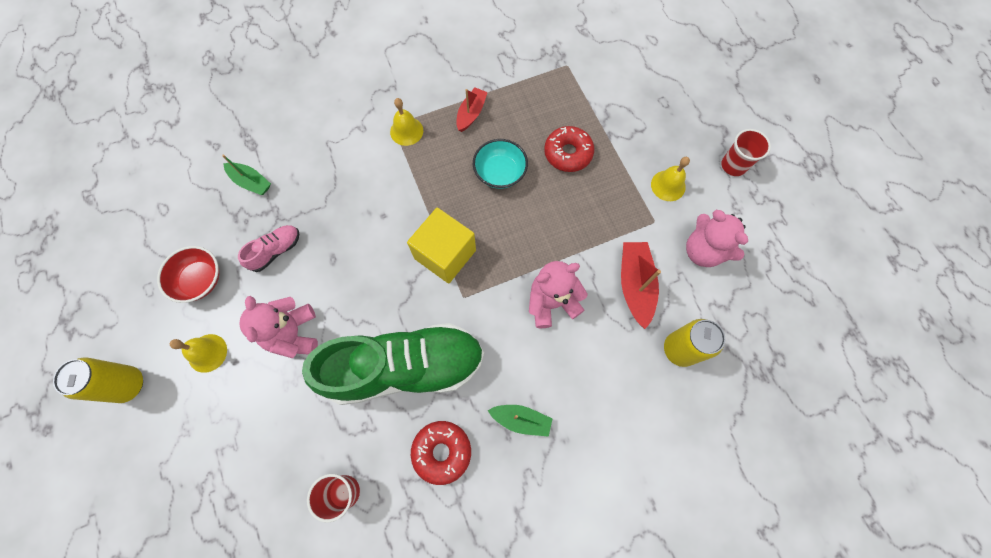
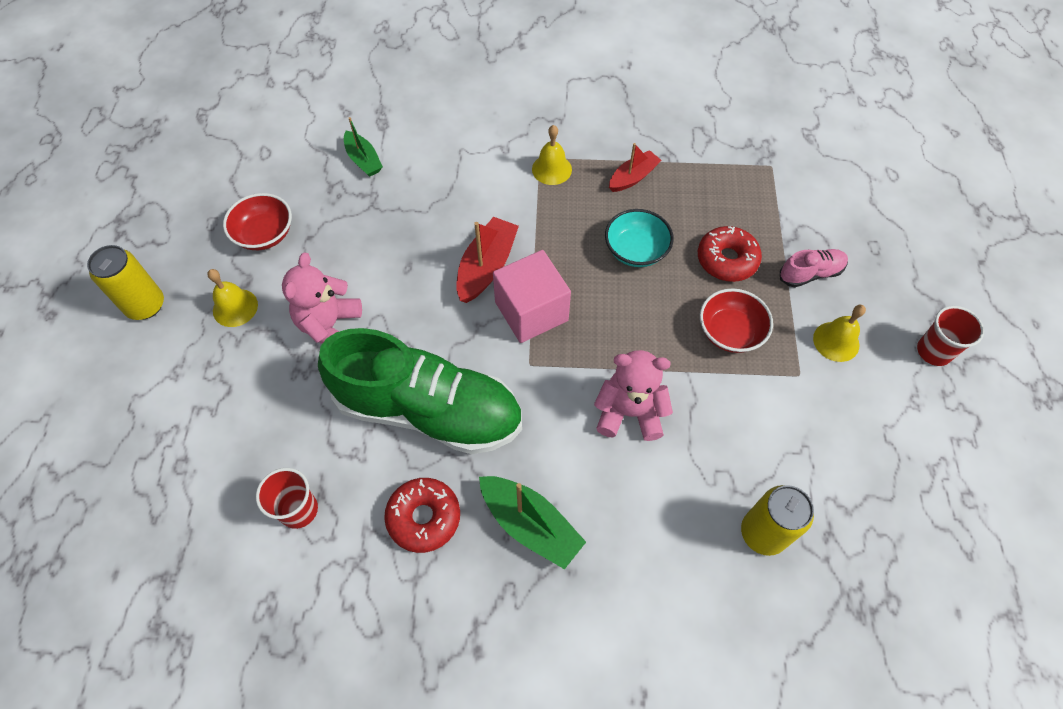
camera: 25 degrees right, 10 degrees down
(276, 251) = (354, 236): pink shoe -> pink shoe (810, 273)
(445, 254) = (531, 311): yellow cube -> pink cube
(521, 420) = (530, 525): green boat -> green boat, size x1.51
(594, 209) = (730, 332): none -> red bowl
(635, 285) = (740, 436): red boat -> red boat (486, 267)
(703, 251) = (847, 433): pink teddy bear -> none

